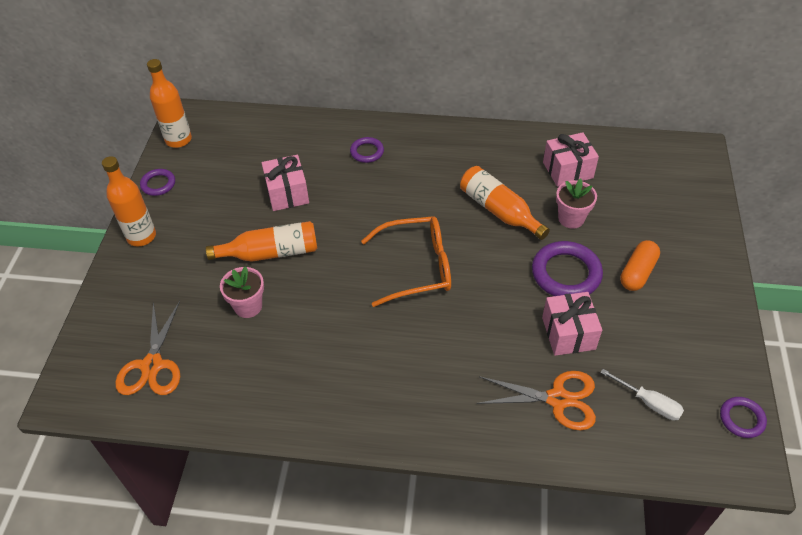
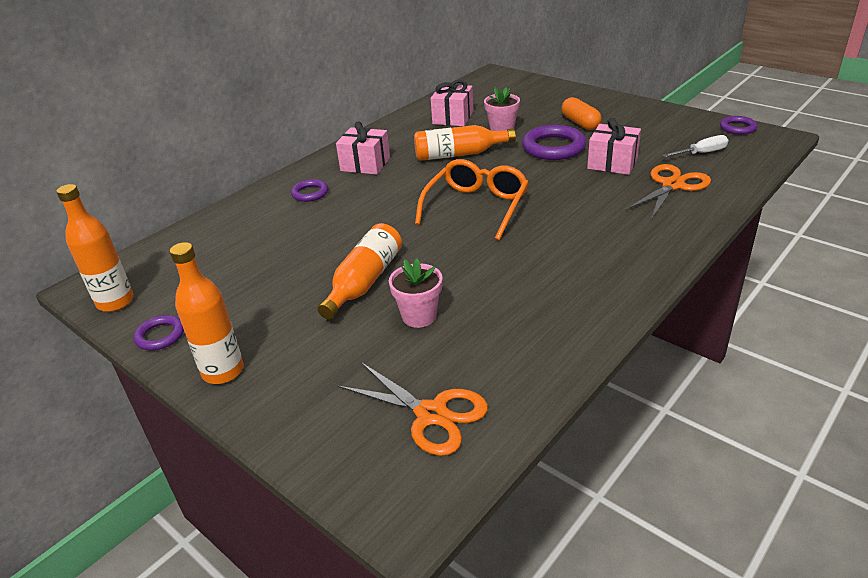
camera: 55 degrees left, 15 degrees down
(287, 193) = (299, 250): pink gift -> pink gift (365, 164)

